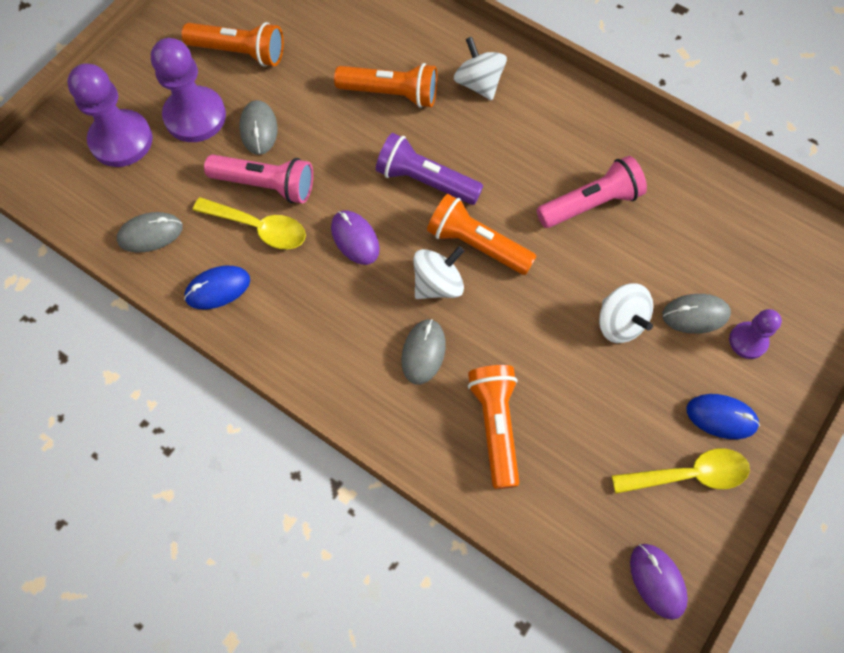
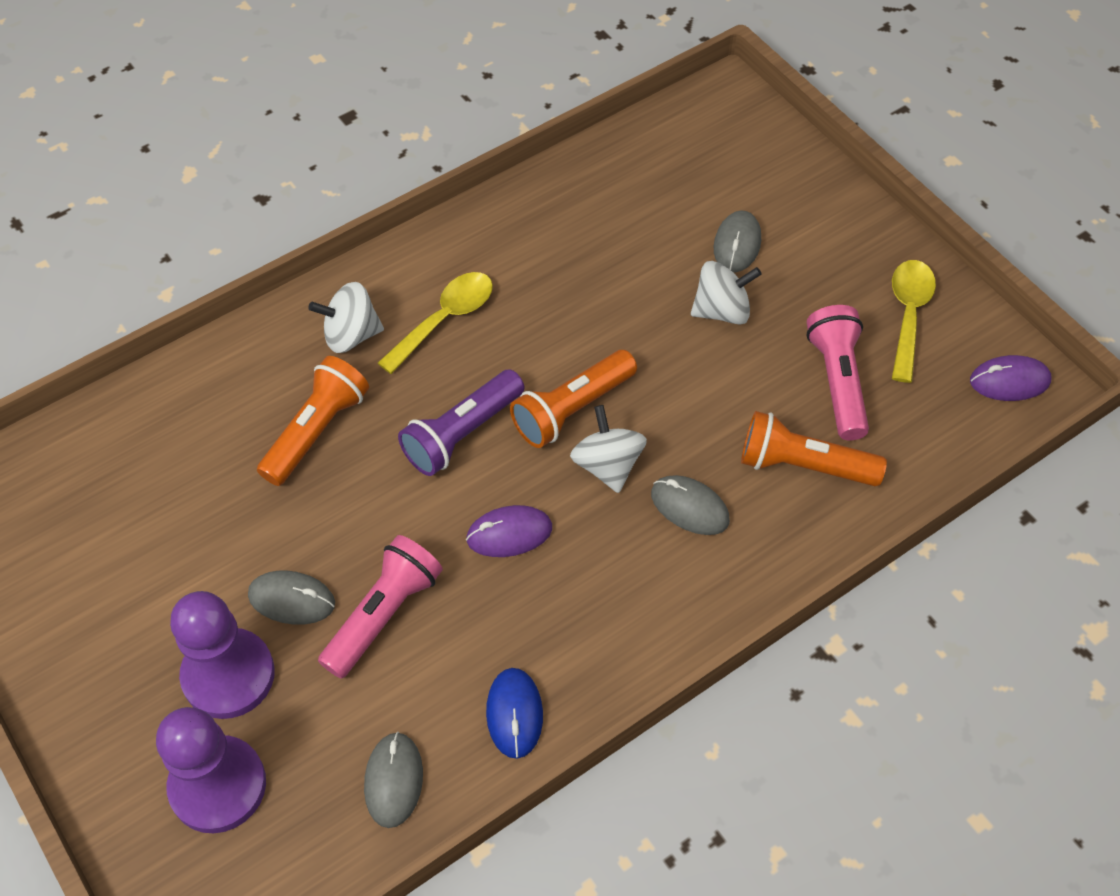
camera: 70 degrees left, 10 degrees down
(240, 52) = (150, 589): orange flashlight -> none
(259, 228) = (445, 640): yellow spoon -> yellow spoon (445, 319)
(591, 203) = (566, 284): pink flashlight -> pink flashlight (837, 381)
(721, 417) = (856, 266): blue mouse -> none
(748, 341) = (781, 213): purple pawn -> none

